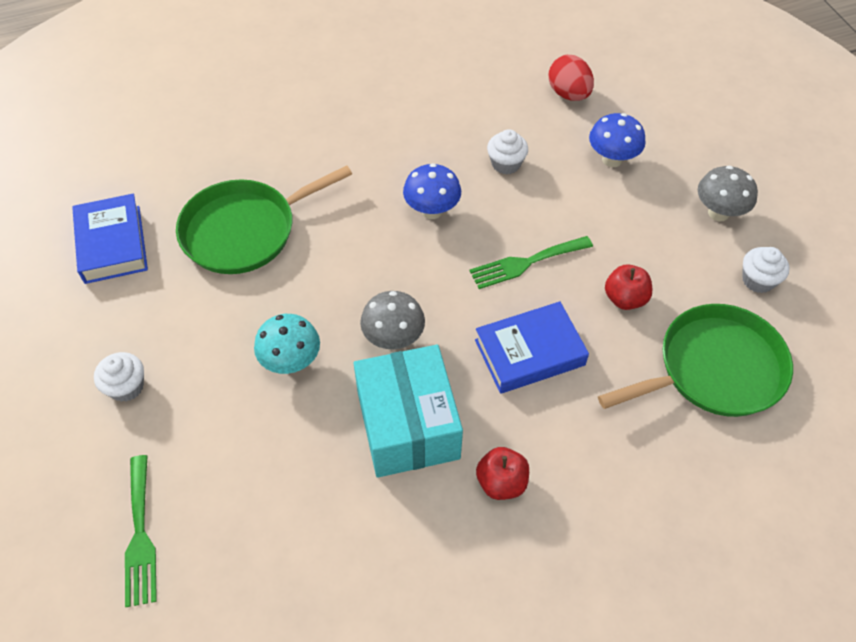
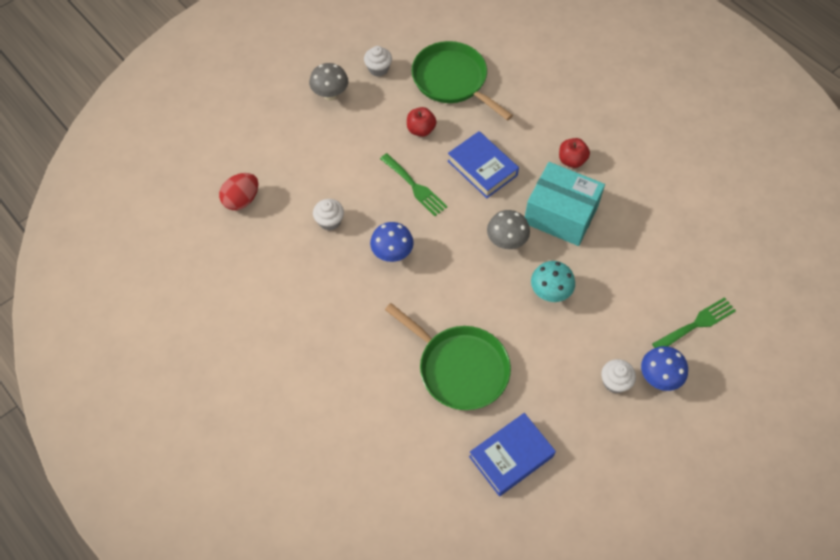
camera: 110 degrees left, 5 degrees up
(408, 425) = (560, 214): turquoise box -> turquoise box turned 60 degrees clockwise
(612, 159) = (302, 159): blue mushroom -> blue mushroom (658, 377)

